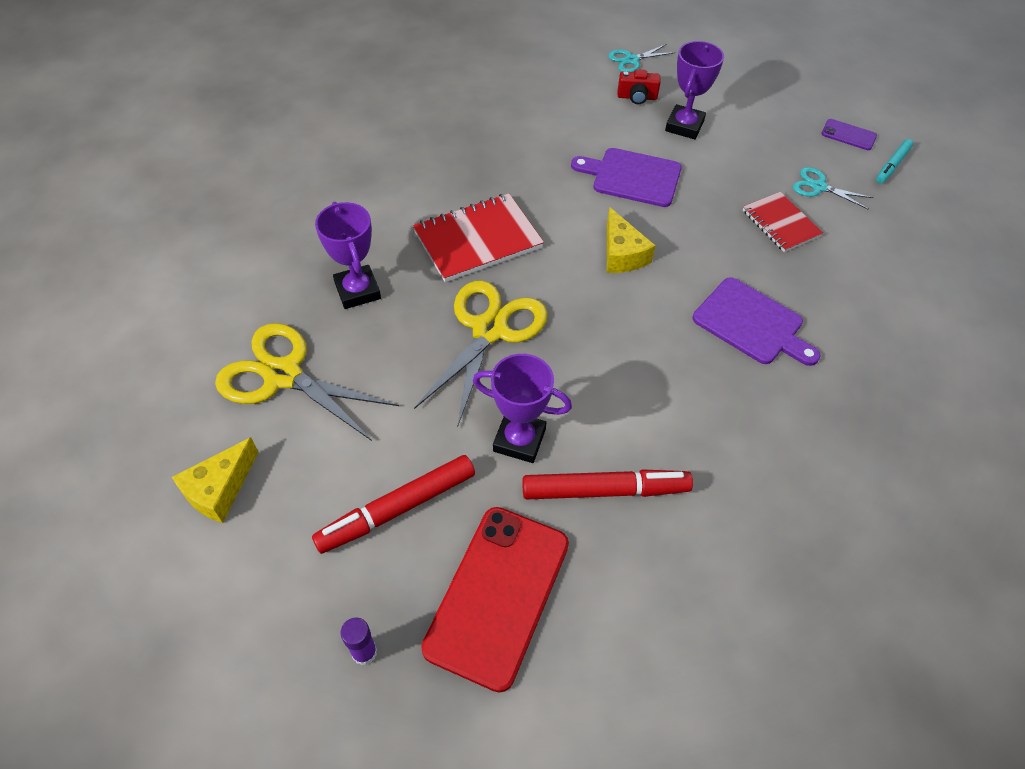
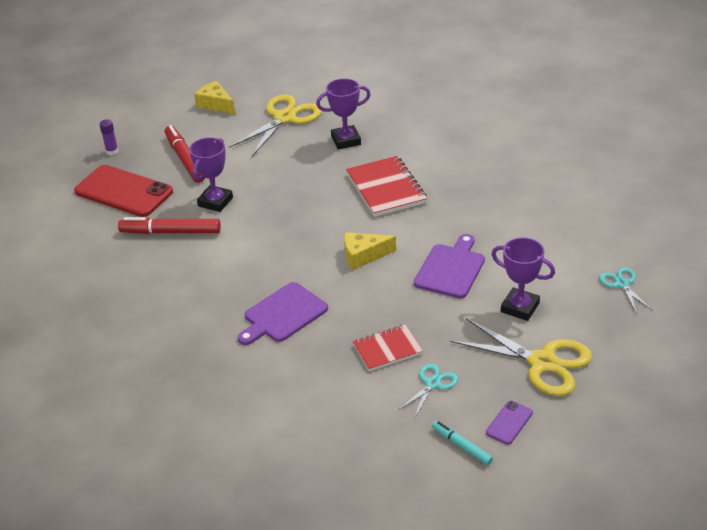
camera: 100 degrees right, 15 degrees down
(489, 330) = (302, 192): yellow scissors -> yellow scissors (542, 362)
(604, 490) = (171, 232): red marker -> red marker turned 90 degrees clockwise
(637, 97) = (561, 282): red camera -> none

